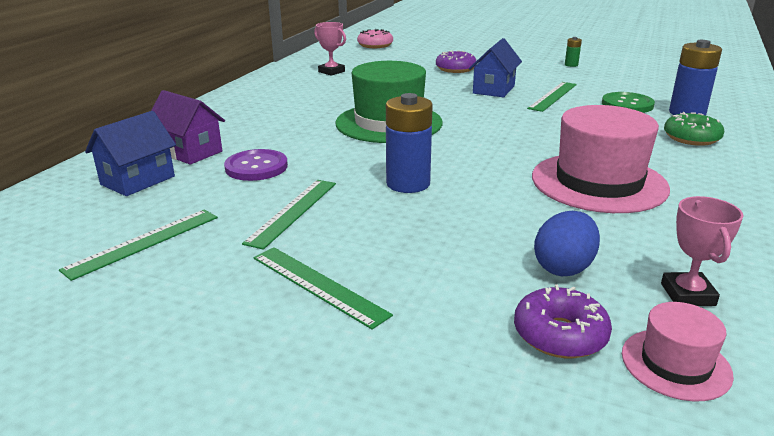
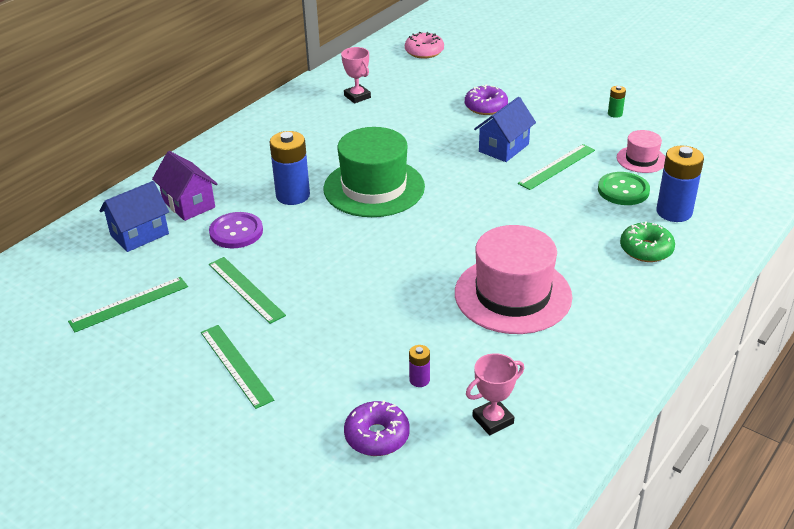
camera: 15 degrees right, 10 degrees up
(293, 212) = (246, 289): green ruler -> green ruler turned 75 degrees counterclockwise
(408, 184) = (350, 271): blue battery -> blue battery (293, 195)
(564, 267) = (419, 380): blue egg -> purple battery
(675, 364) = (438, 472): pink hat -> pink hat (641, 159)
(688, 294) = (493, 420): pink trophy -> pink trophy turned 45 degrees clockwise

